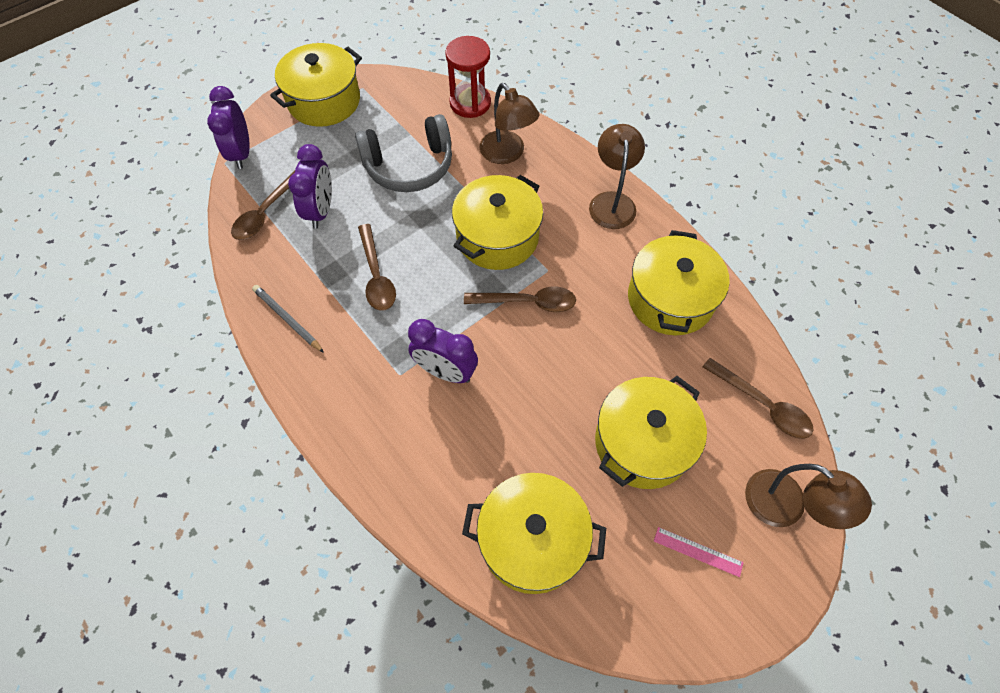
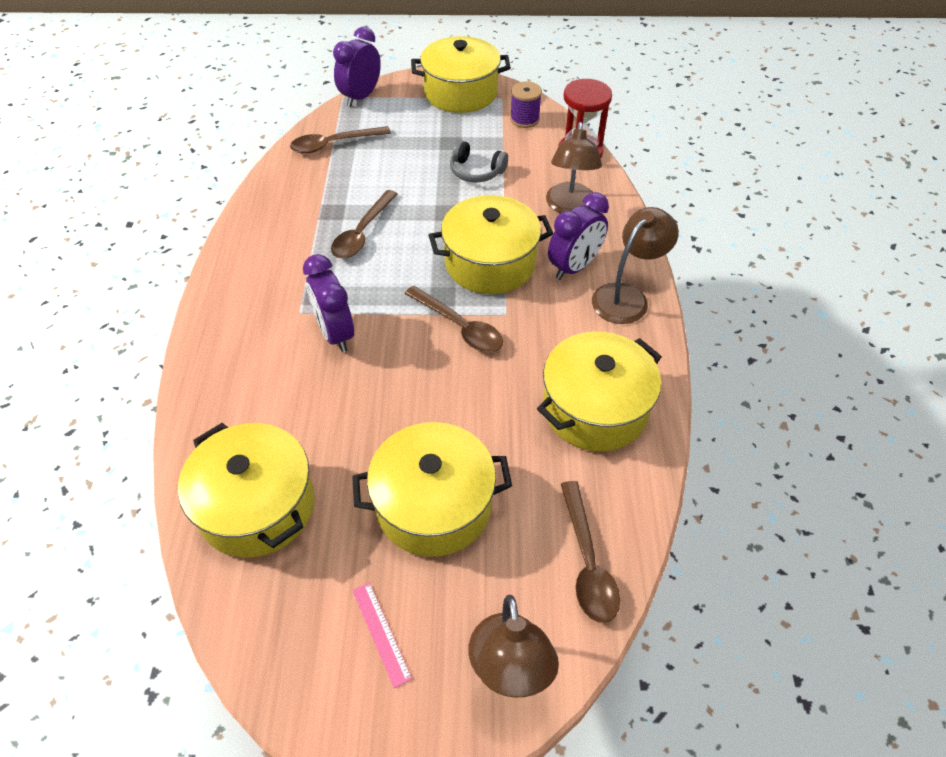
camera: 40 degrees right, 10 degrees down
(287, 319) = (267, 223): grey pencil -> none
(320, 211) = (372, 165): purple clock -> purple clock (574, 267)
(400, 97) = (524, 119): none -> purple spool
(409, 166) = (476, 171): grey headphones -> grey headphones, size x0.57

